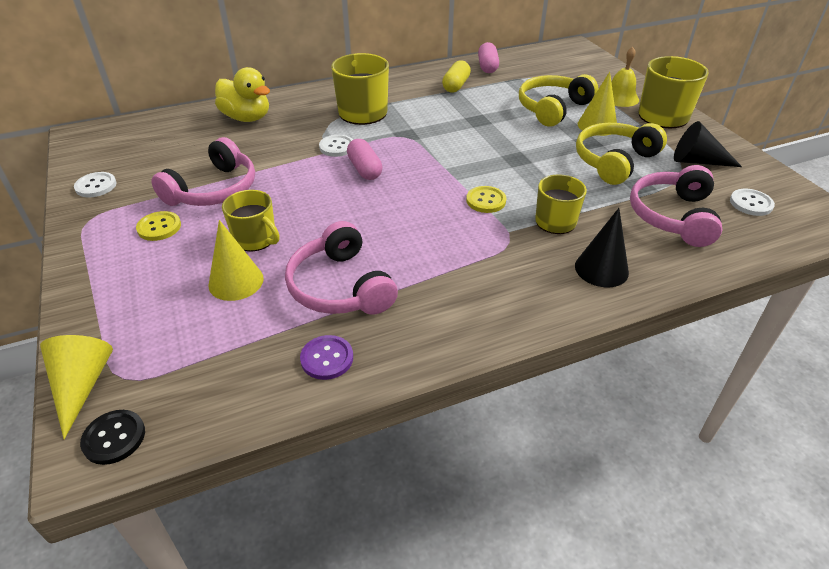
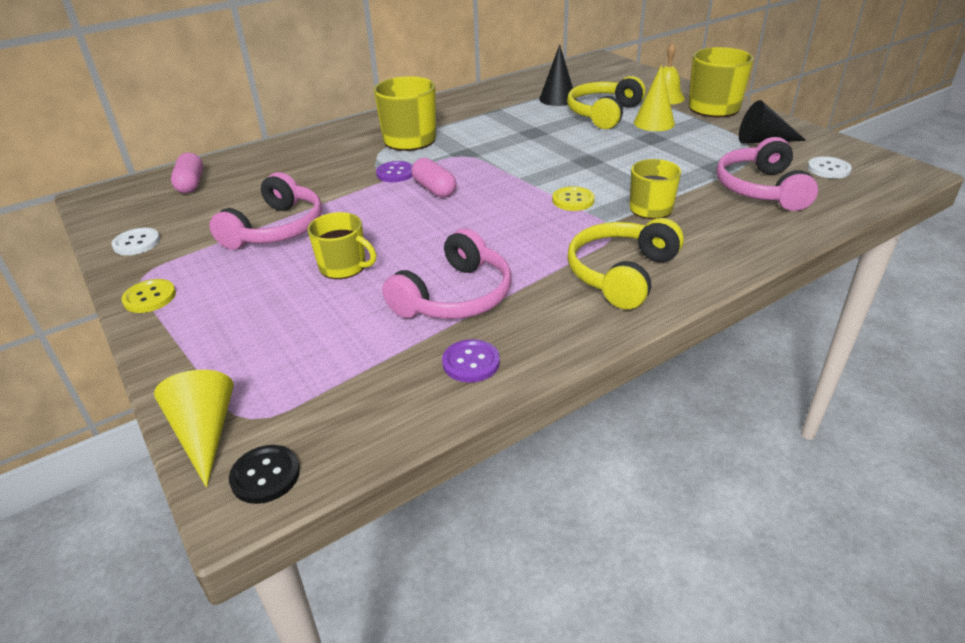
camera: 10 degrees left, 5 degrees down
(159, 227) = (229, 271): yellow button -> yellow button (150, 297)
(236, 281) = (339, 308): yellow cone -> none
(247, 118) = (284, 159): yellow duck -> none
(337, 147) = (395, 173): white button -> purple button
(340, 287) = (455, 297): pink headphones -> pink headphones turned 105 degrees counterclockwise
(456, 85) = (496, 105): yellow capsule -> none
(487, 66) = (521, 85): pink capsule -> pink capsule (191, 184)
(601, 269) = (714, 242): black cone -> black cone (557, 99)
(614, 161) = (684, 150): yellow headphones -> yellow headphones (621, 274)

